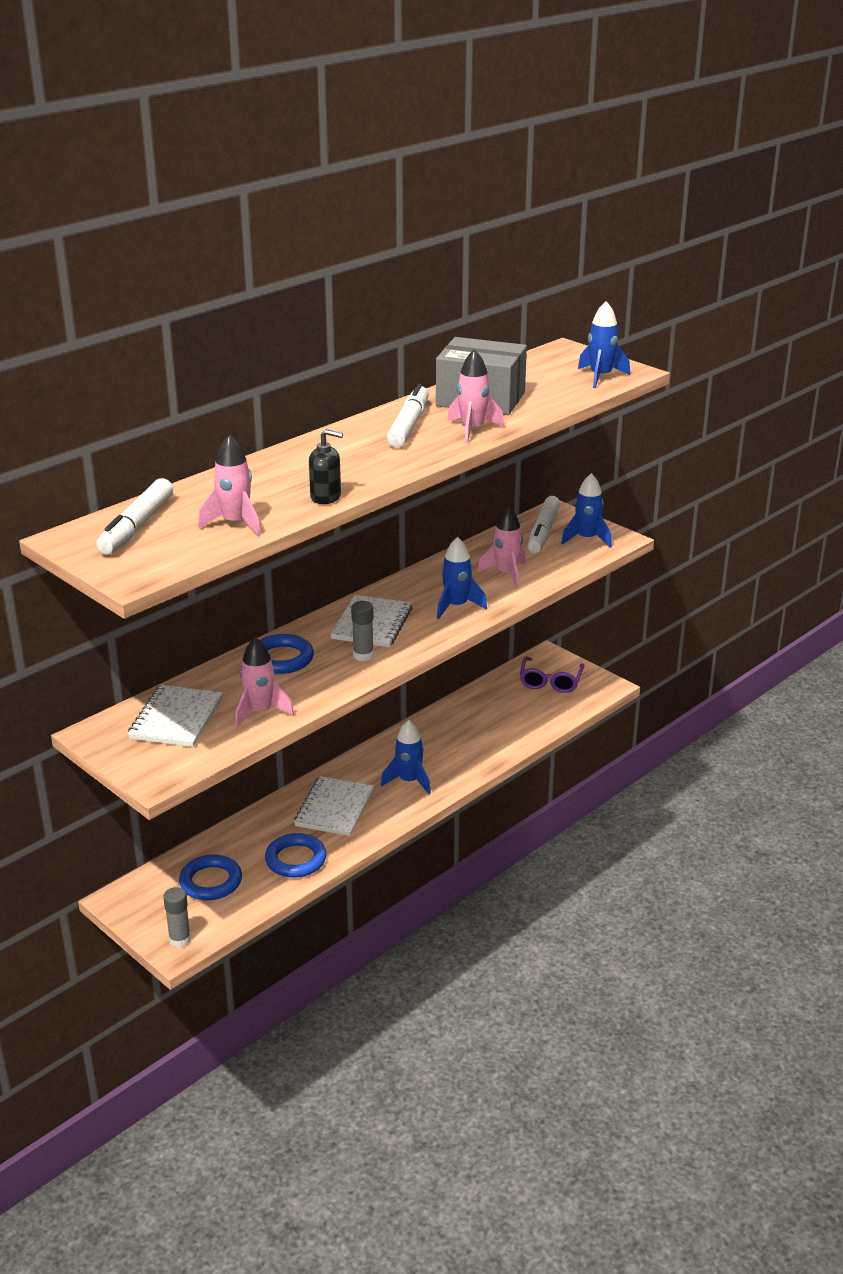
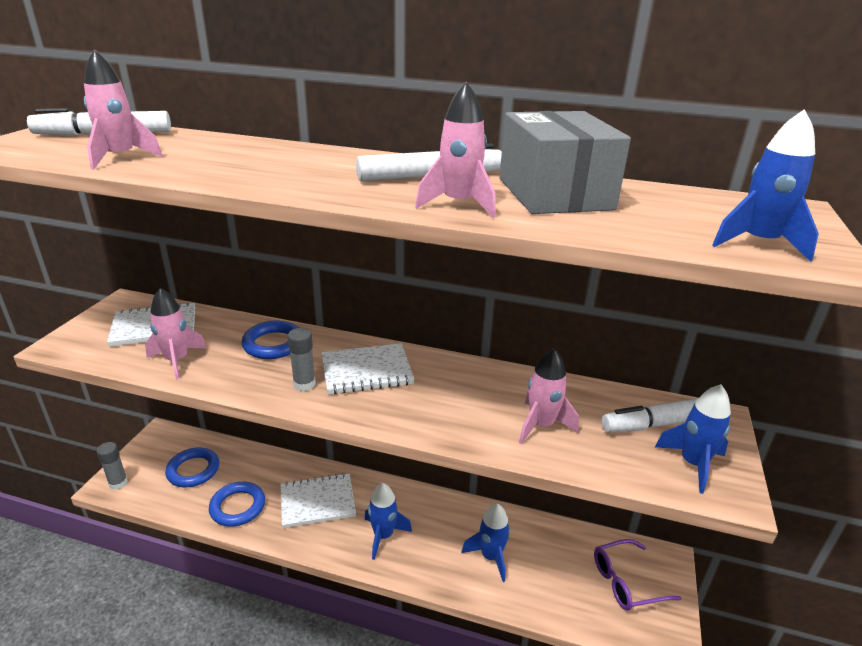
camera: 60 degrees right, 0 degrees up
(326, 497) = (203, 176): black soap dispenser -> none
(456, 606) = (442, 412): blue rocket -> blue rocket (490, 557)

